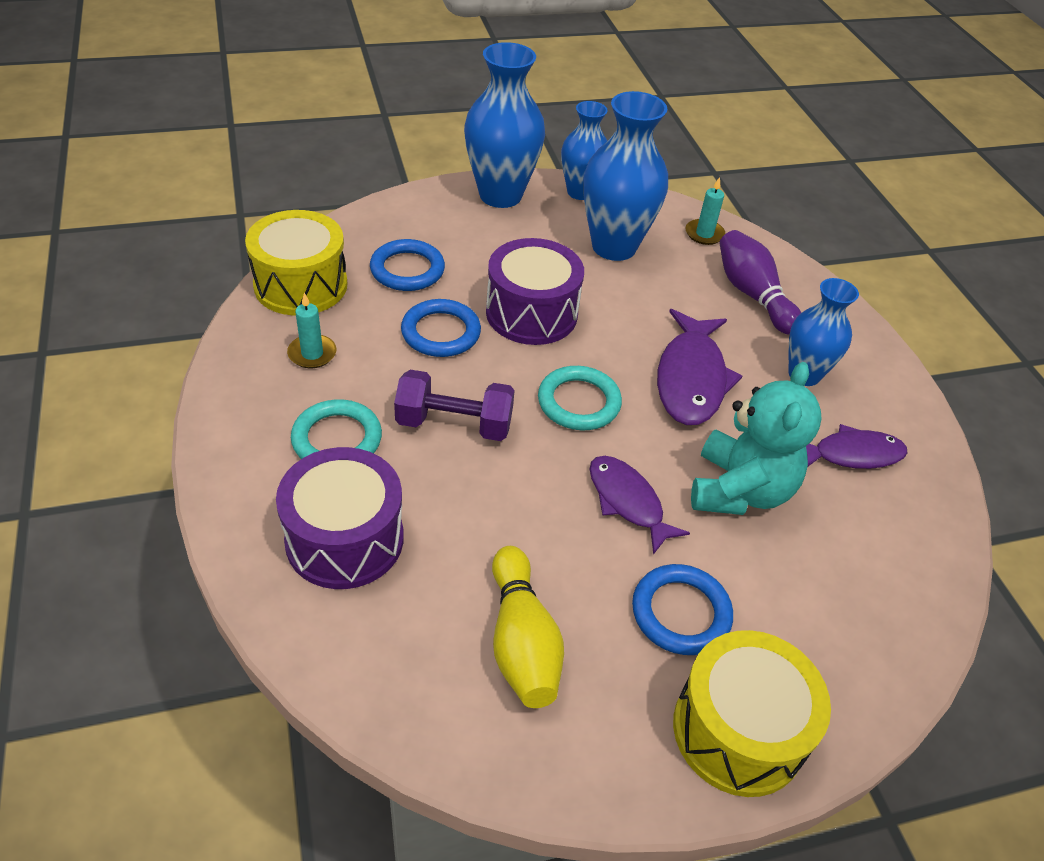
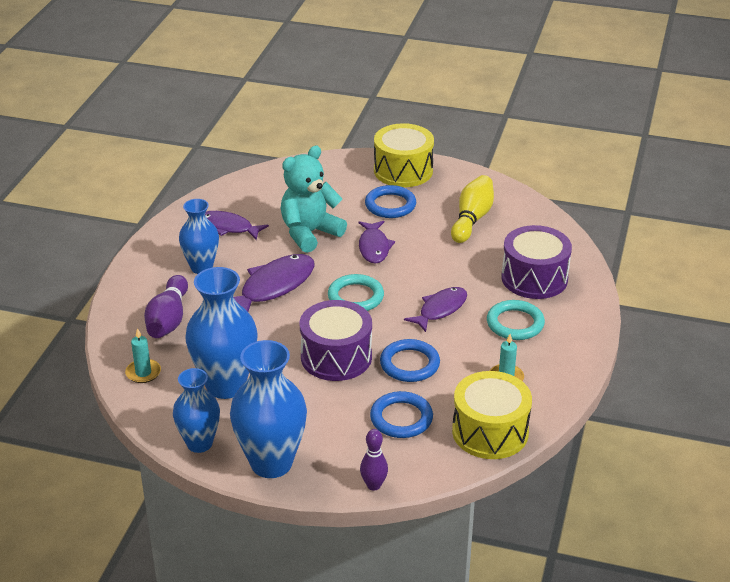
camera: 145 degrees left, 10 degrees down
(391, 204) = (373, 485): none -> purple bowling pin
(454, 424) = (440, 309): purple dumbbell -> purple fish

